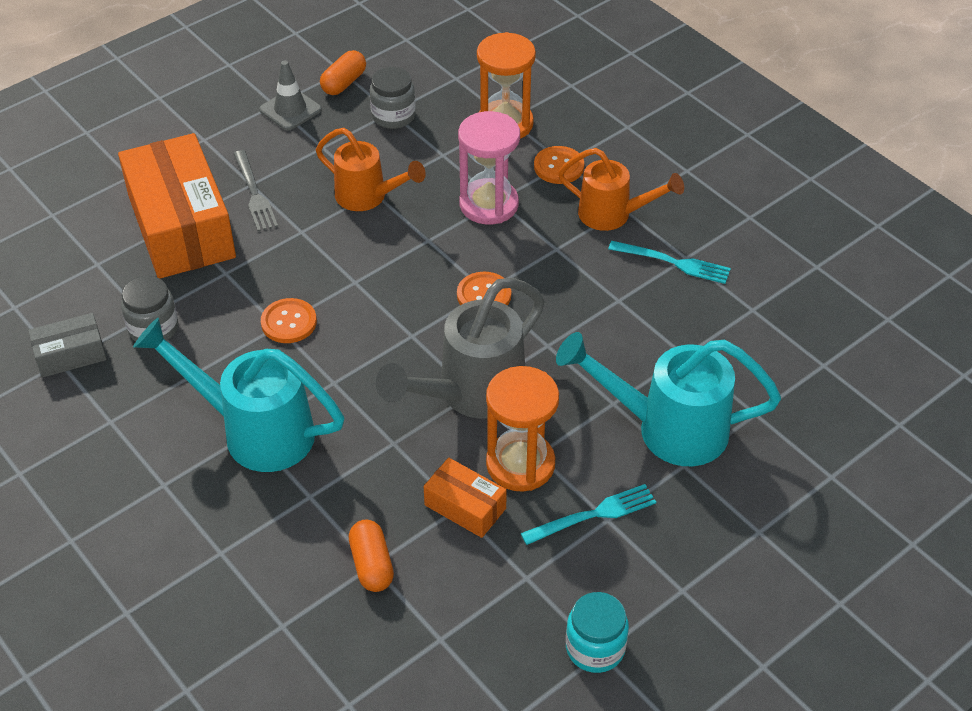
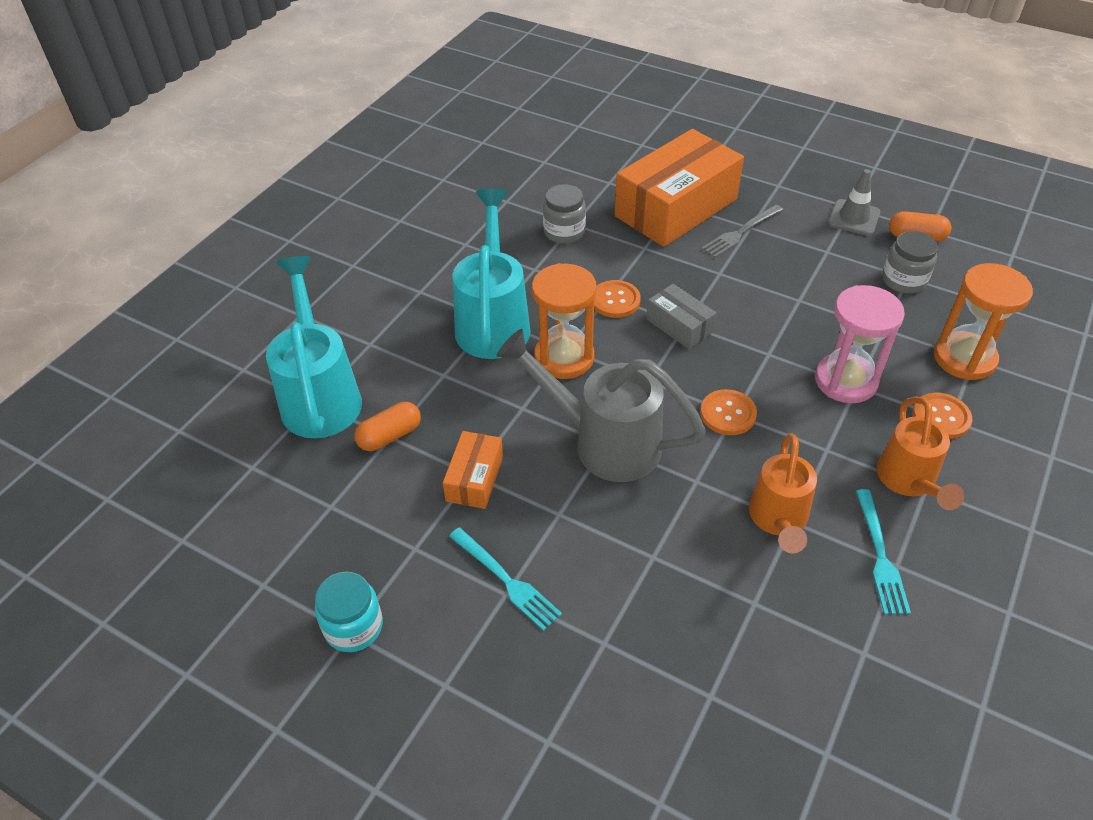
camera: 70 degrees right, 0 degrees up
(70, 355) = (515, 203): grey box -> grey box (679, 326)
(368, 197) = (790, 298): orange watering can -> orange watering can (778, 521)
(520, 464) = (540, 504): orange hourglass -> orange hourglass (564, 357)
(666, 428) = (644, 613): turquoise watering can -> turquoise watering can (320, 394)

